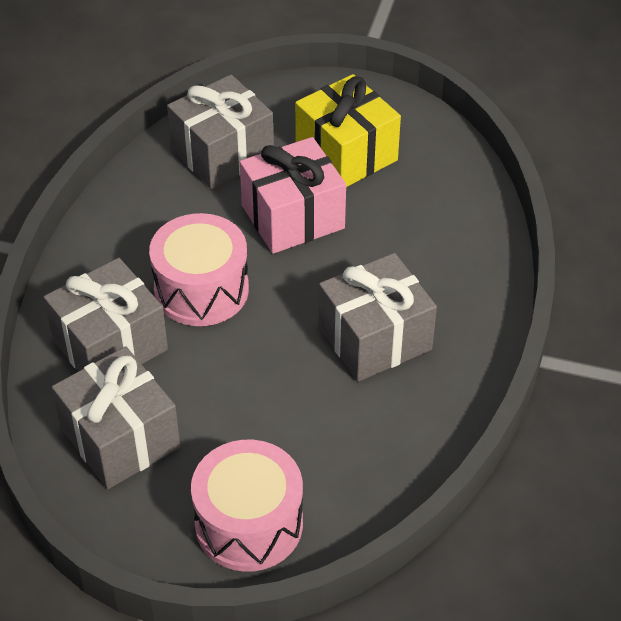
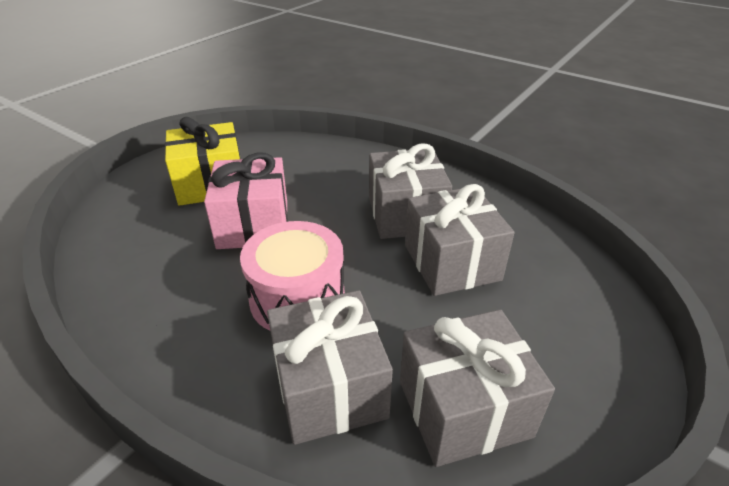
camera: 70 degrees left, 10 degrees down
(222, 153) = (143, 246): grey gift -> grey gift (451, 262)
(249, 524) = (586, 330): pink drum -> none

